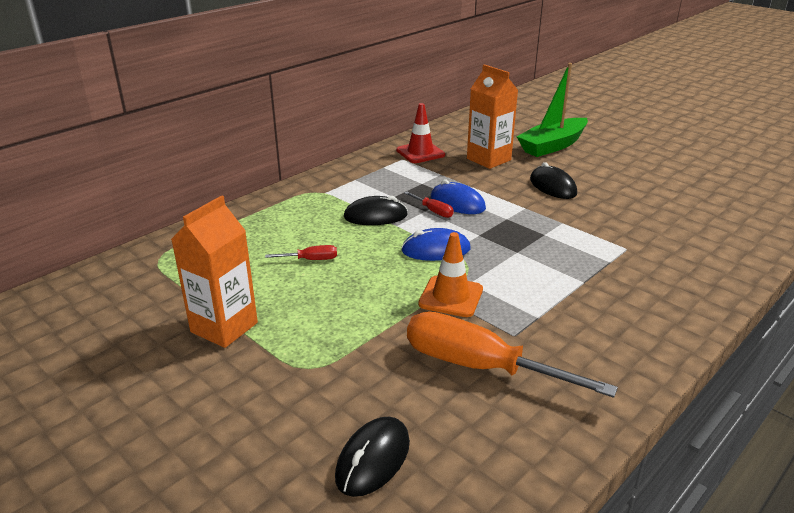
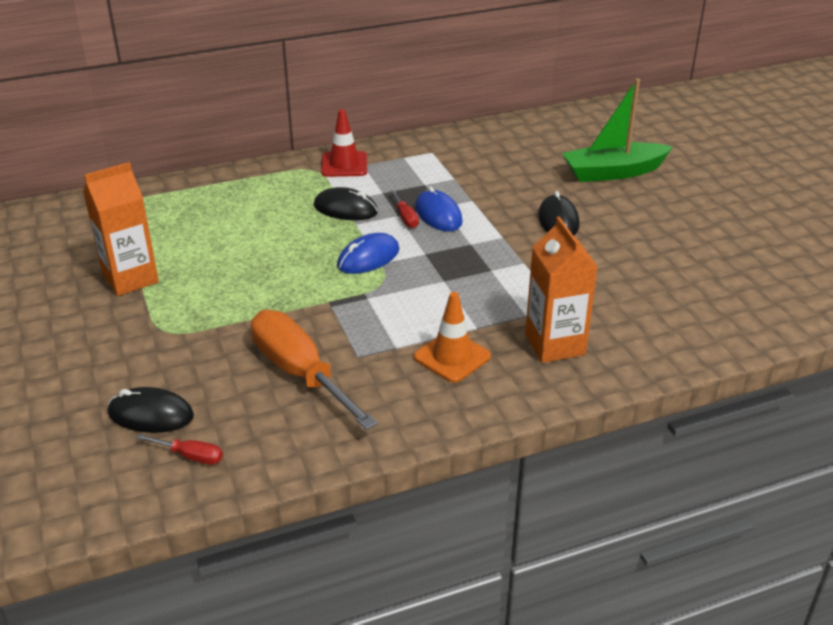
camera: 25 degrees right, 5 degrees up
(311, 260) = (249, 238): red screwdriver -> red screwdriver (190, 456)
(373, 459) = (151, 415): black mouse -> black mouse turned 45 degrees clockwise
(420, 153) = (457, 149): red traffic cone -> red traffic cone (344, 165)
(436, 250) = (368, 258): blue mouse -> blue mouse turned 60 degrees counterclockwise
(451, 297) = (337, 306): orange traffic cone -> orange traffic cone (452, 357)
(488, 159) = (522, 173): orange carton -> orange carton (555, 344)

